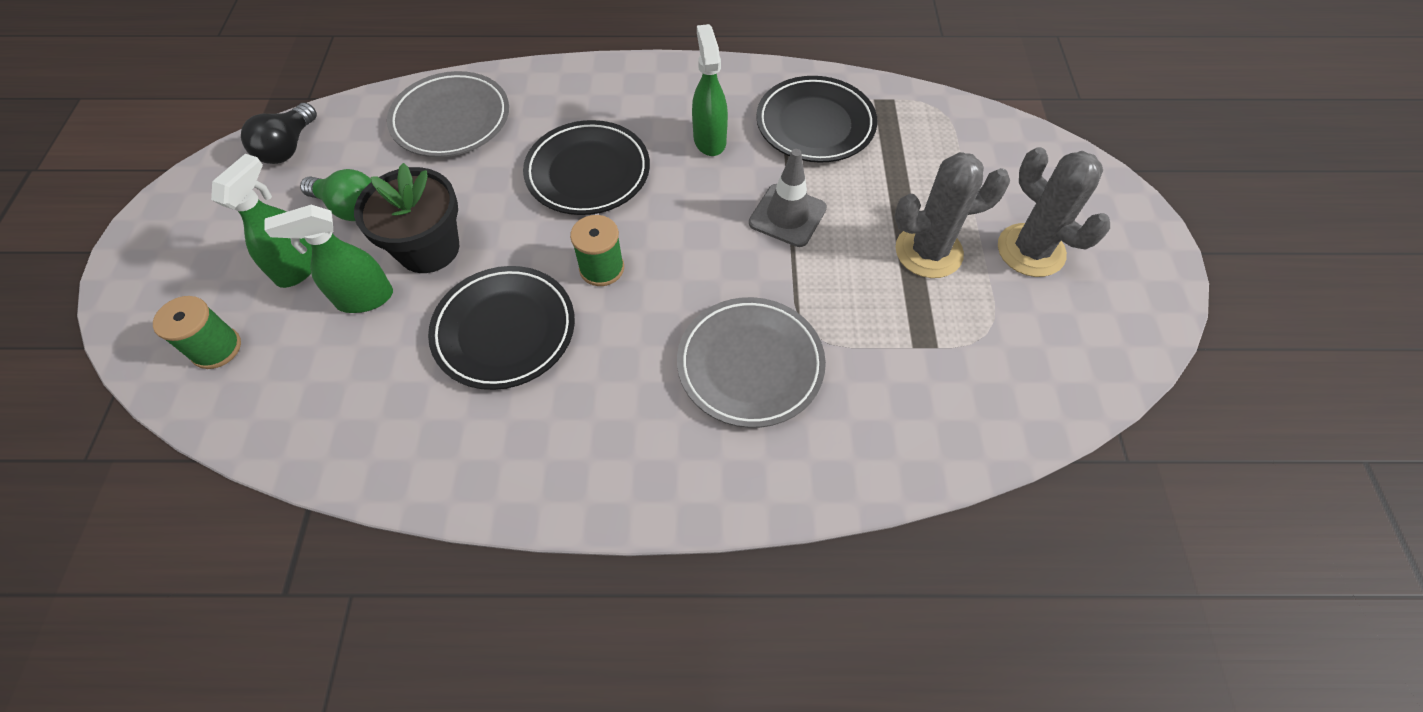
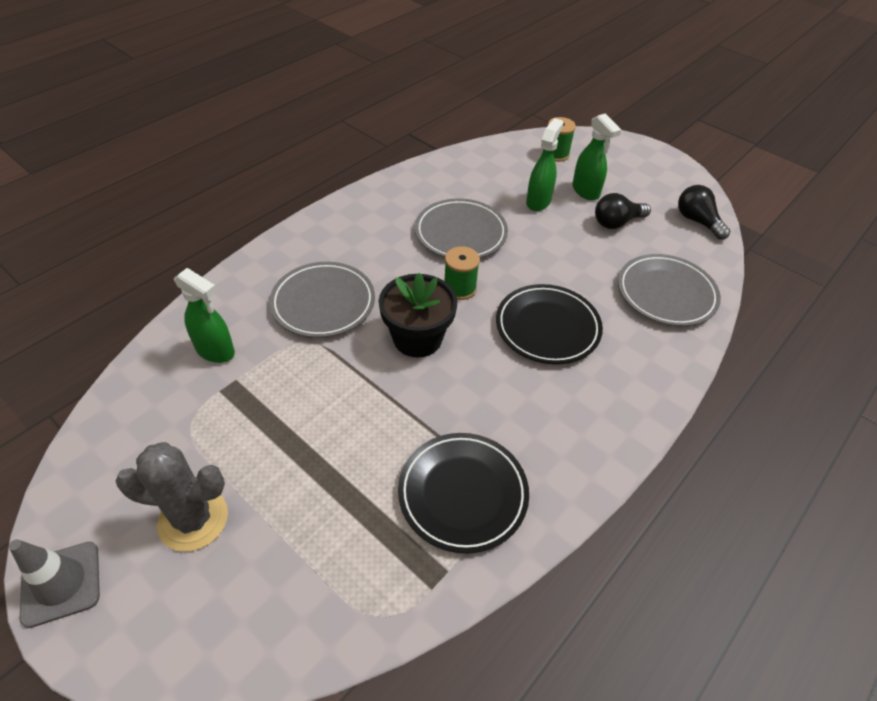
camera: 130 degrees right, 10 degrees down
(350, 207) = (616, 222): green light bulb -> black light bulb
(428, 248) = (551, 235): black flower pot -> black flower pot (417, 338)
(505, 331) = (460, 233): black plate -> grey plate
(709, 140) = (515, 411): green spray bottle -> green spray bottle (215, 351)
(787, 215) = (397, 400): grey traffic cone -> grey traffic cone (61, 583)
(928, 251) = (275, 452): grey cactus -> none

